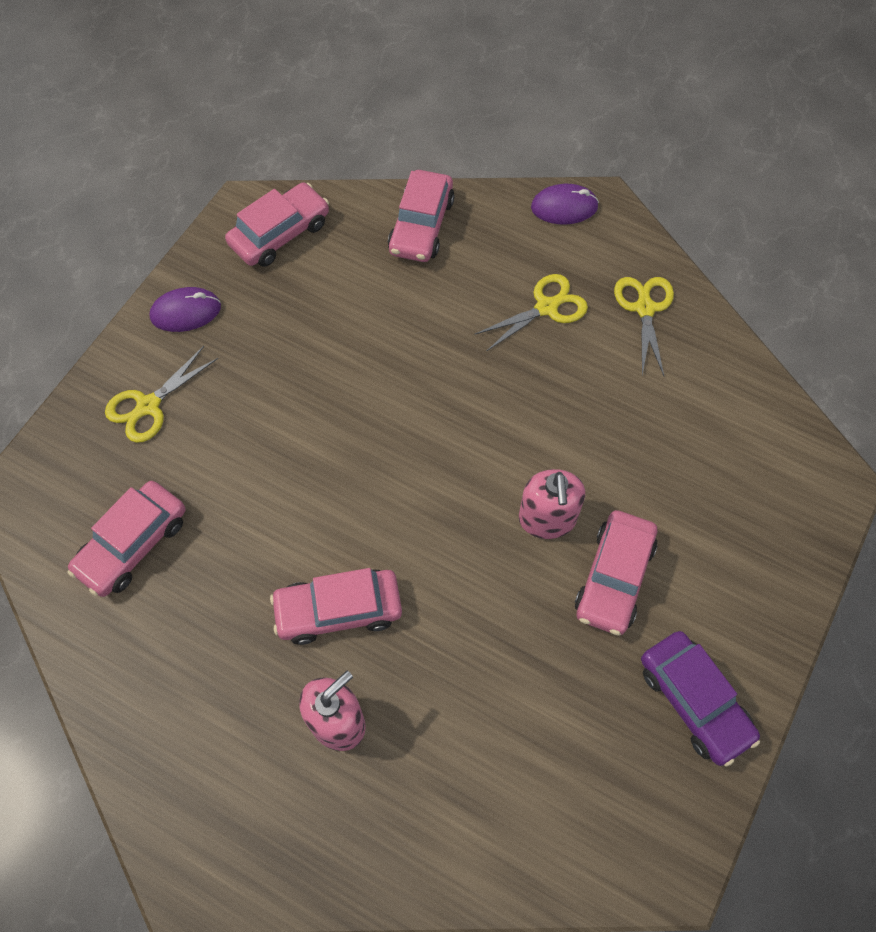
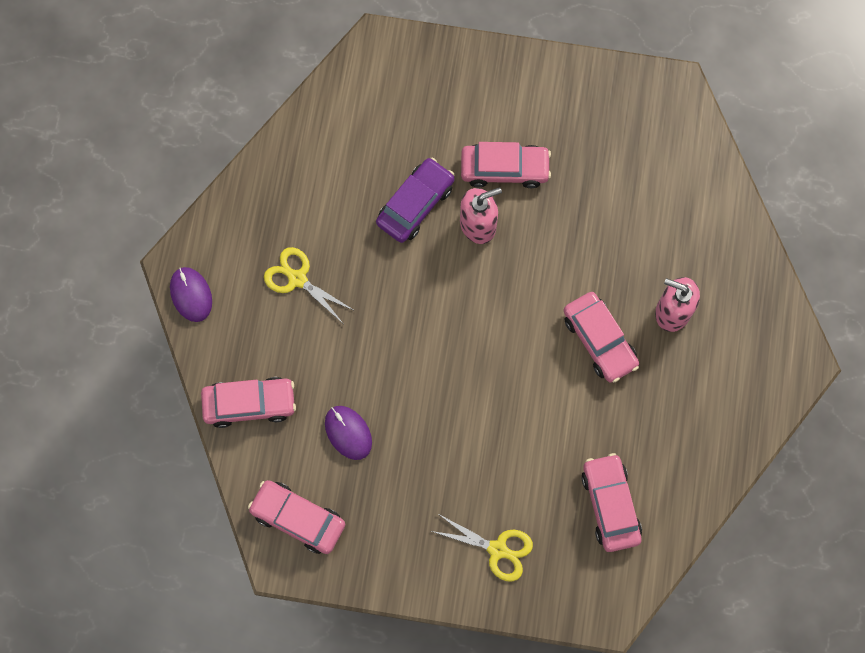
camera: 110 degrees left, 10 degrees up
(133, 544) = (610, 505): pink car -> pink car turned 120 degrees counterclockwise
(186, 312) = (403, 561): purple mouse -> purple mouse (348, 433)
(644, 308) = (272, 206): yellow scissors -> none
(694, 701) = (569, 99): purple car -> purple car (415, 204)

